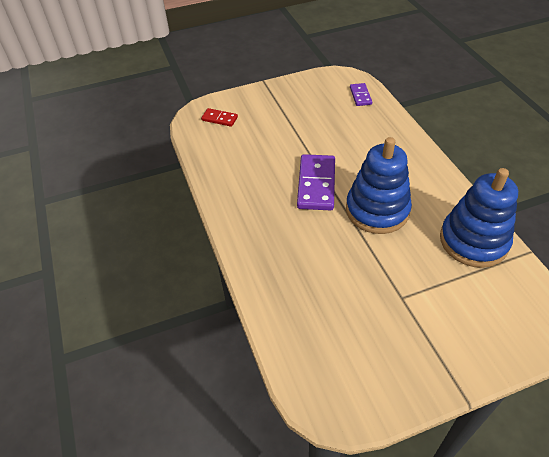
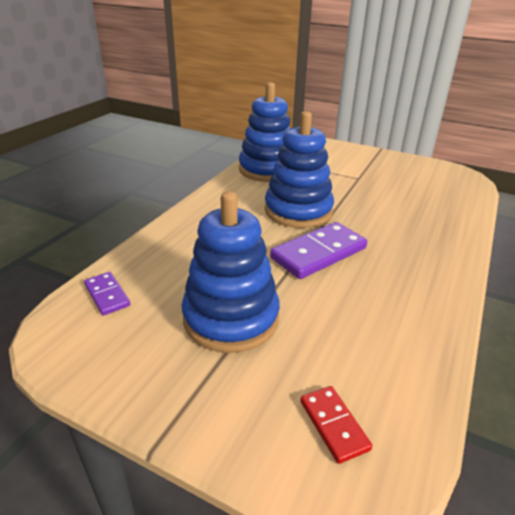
camera: 135 degrees left, 15 degrees down
(301, 123) = (231, 318): none -> blue stacking toy
(360, 96) = (107, 295): purple domino -> purple domino turned 75 degrees counterclockwise

